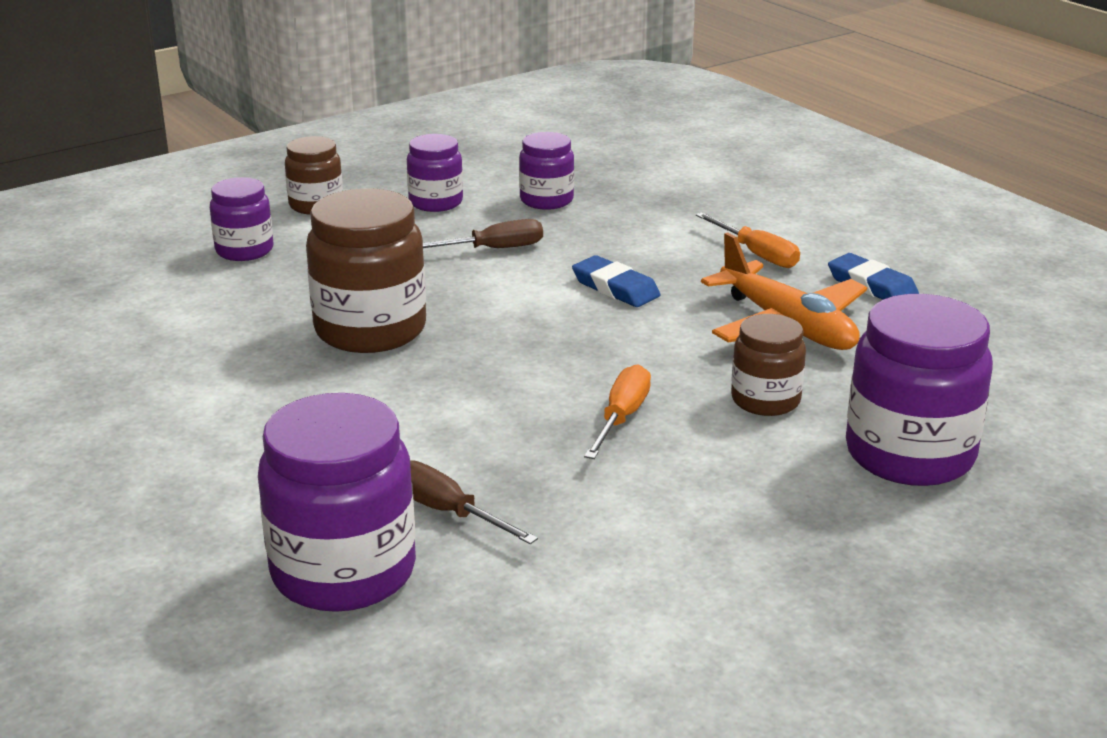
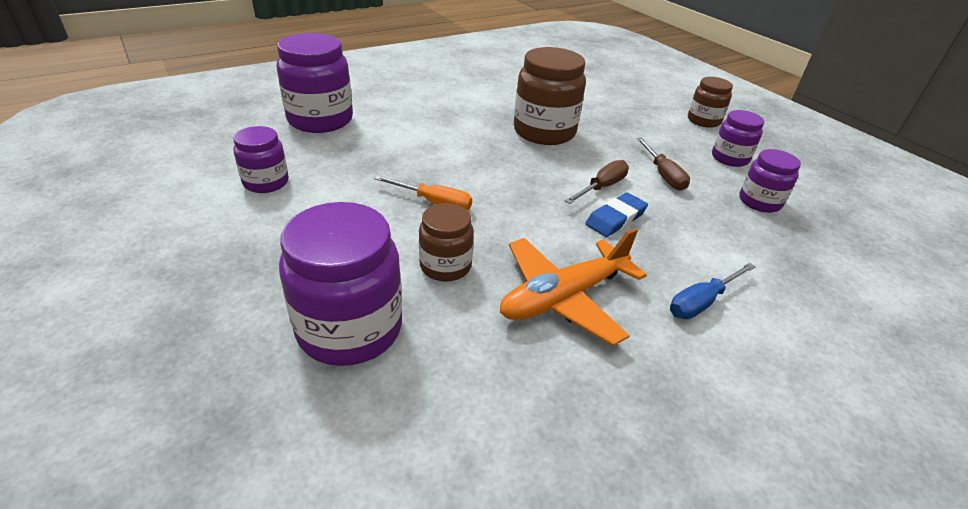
camera: 90 degrees right, 10 degrees up
(244, 250) = (633, 102): purple jar -> purple jar (266, 182)
(447, 512) = (356, 144): brown screwdriver -> brown screwdriver (601, 187)
(756, 254) = (702, 302): orange screwdriver -> blue screwdriver
(872, 285) = (656, 373): blue eraser -> none

